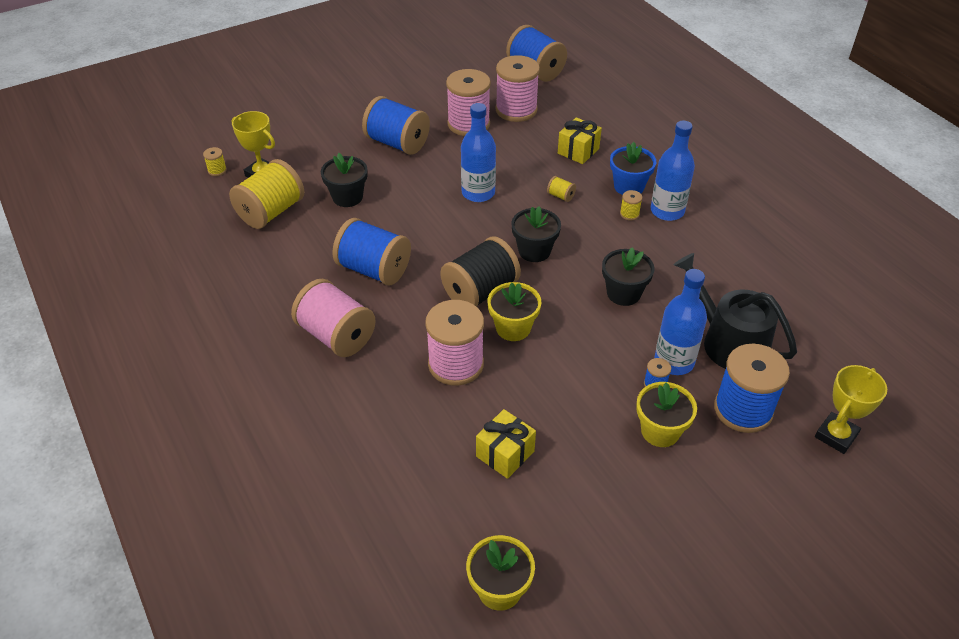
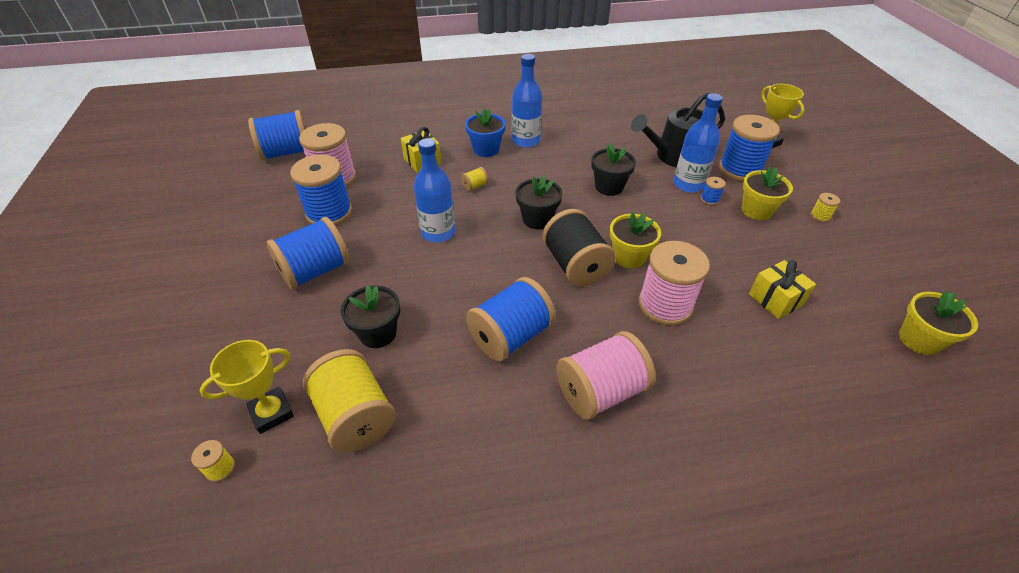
camera: 70 degrees left, 0 degrees up
(468, 124) = (329, 213): pink spool -> blue spool
(629, 214) = (519, 158): yellow spool -> yellow spool (820, 216)

